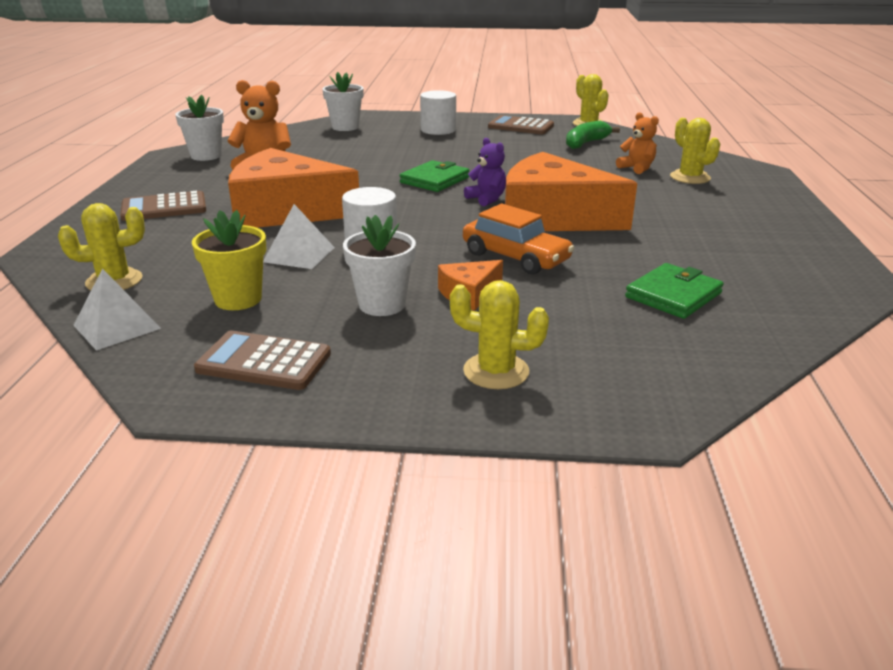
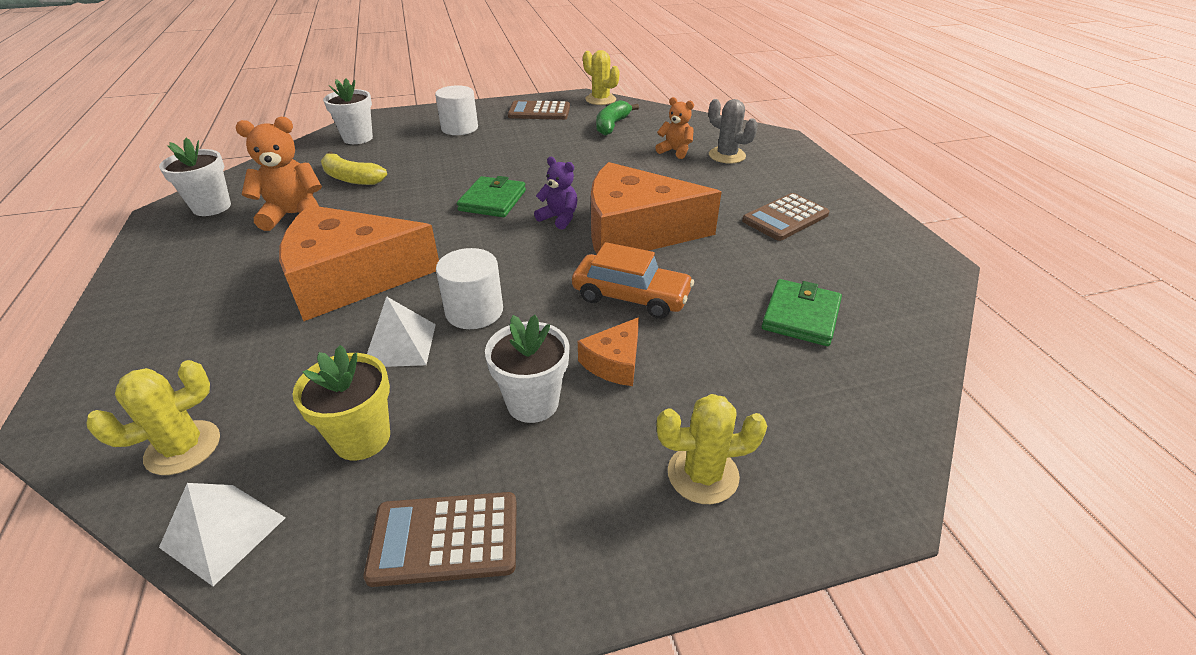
camera: 20 degrees left, 10 degrees up
(164, 208) = (195, 303): brown calculator -> brown calculator (785, 218)
(324, 152) = (351, 178): none -> yellow banana
(690, 177) = (727, 155): yellow cactus -> grey cactus

